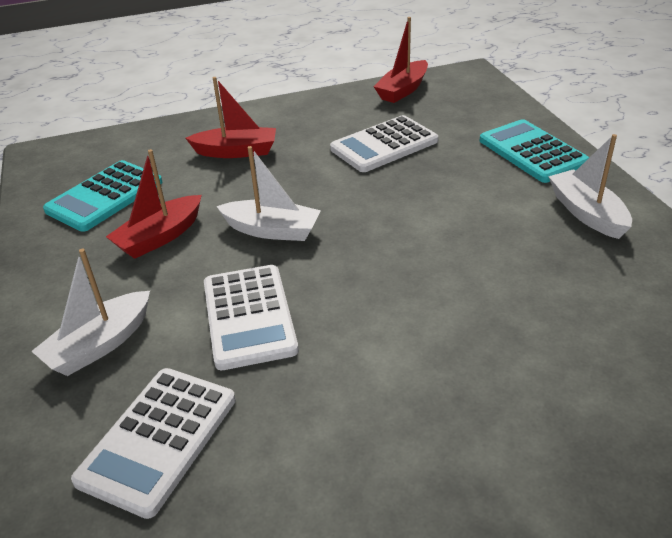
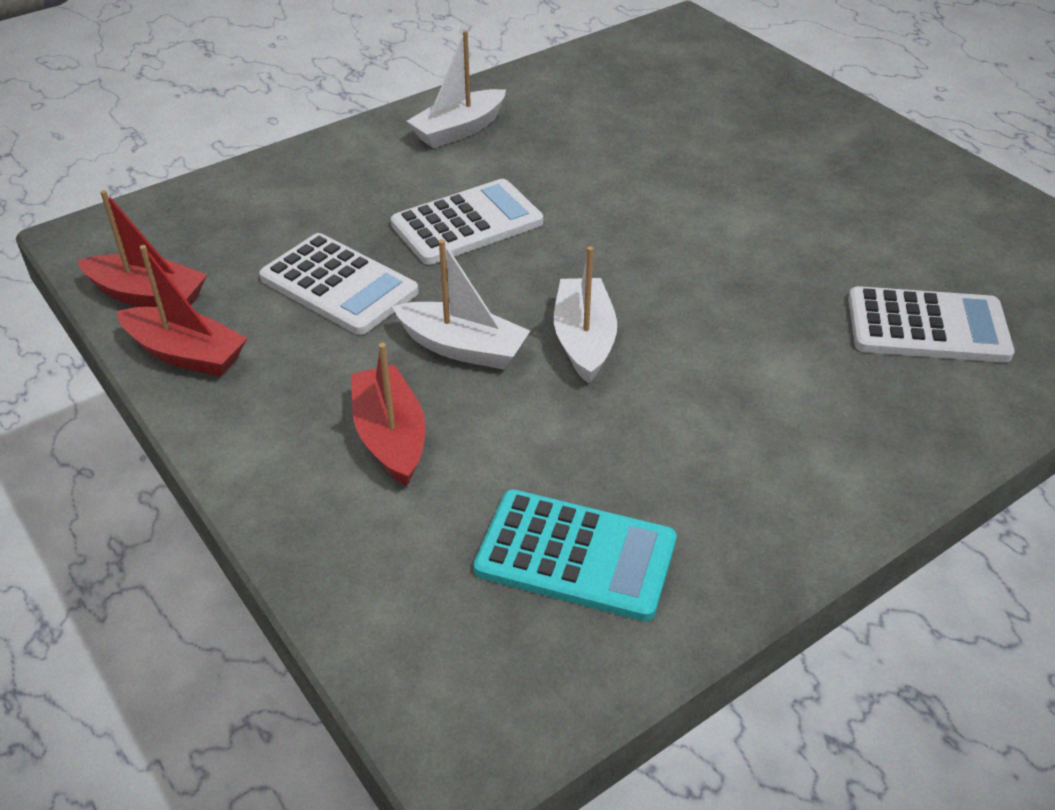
camera: 110 degrees left, 5 degrees up
(100, 345) = (857, 417): white boat -> white boat (463, 348)
(160, 237) = (646, 443): red boat -> red boat (186, 354)
(249, 316) = (743, 316): white calculator -> white calculator (467, 224)
(532, 152) = (334, 168): turquoise calculator -> none

